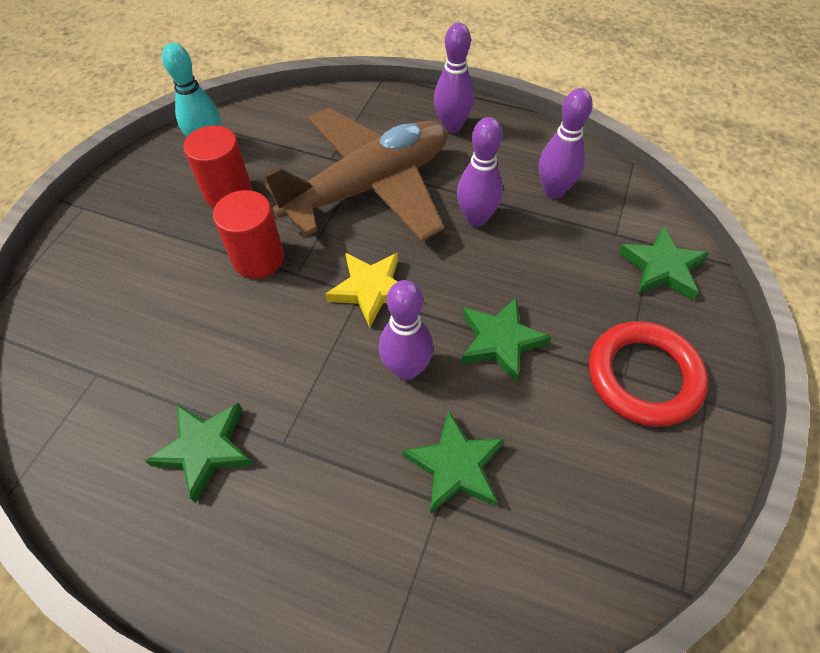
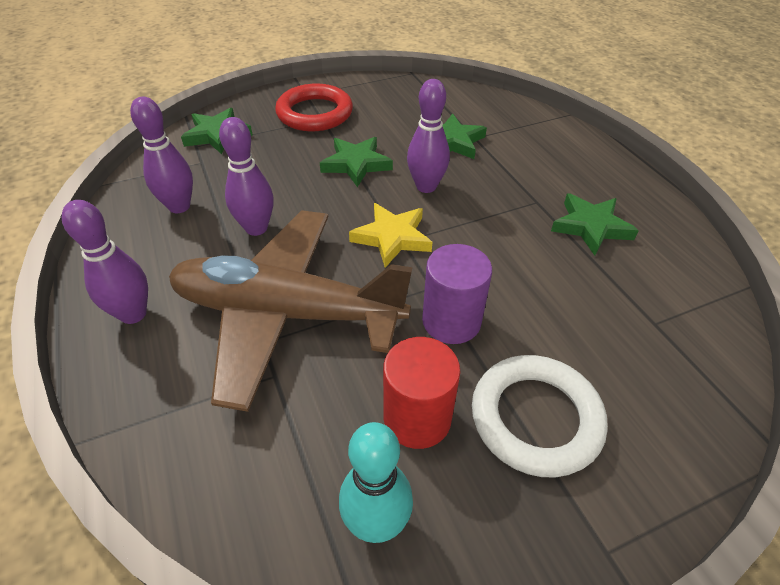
camera: 135 degrees left, 10 degrees down
(157, 240) = (535, 418): none -> white ring
(258, 258) = (451, 321): red cylinder -> purple cylinder

